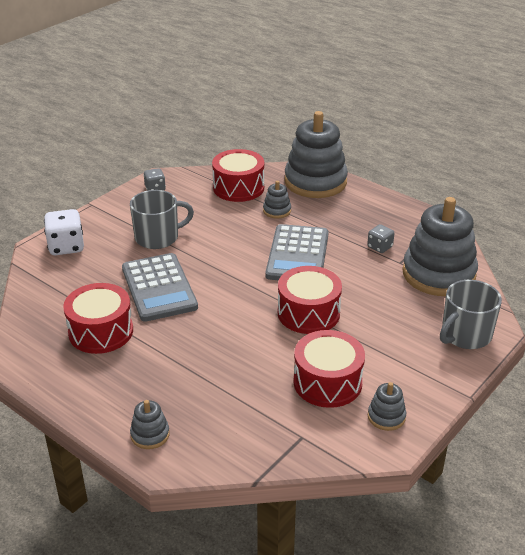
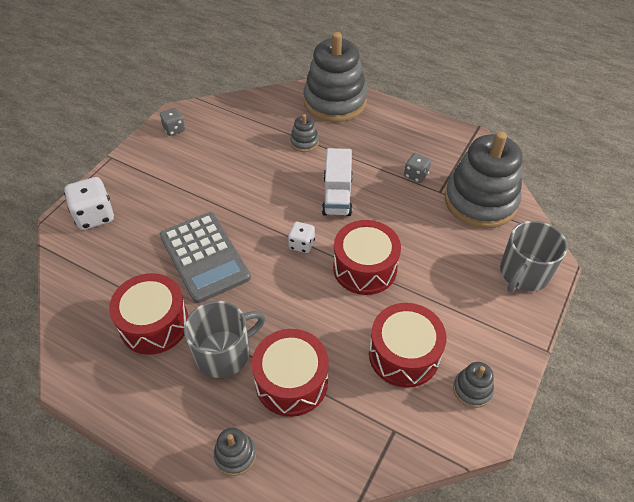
camera: 10 degrees left, 15 degrees up
(158, 237) = (190, 191): grey mug -> grey mug (224, 353)
(238, 188) = (259, 118): red drum -> red drum (291, 381)
(252, 288) = (301, 244): none -> white dice
(297, 255) = (337, 195): grey calculator -> white truck

